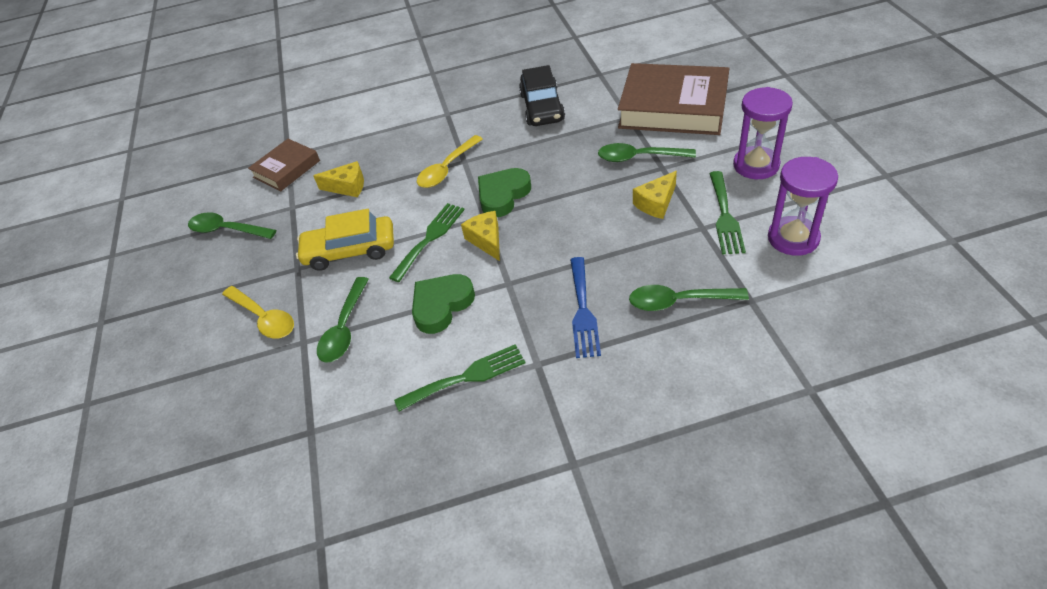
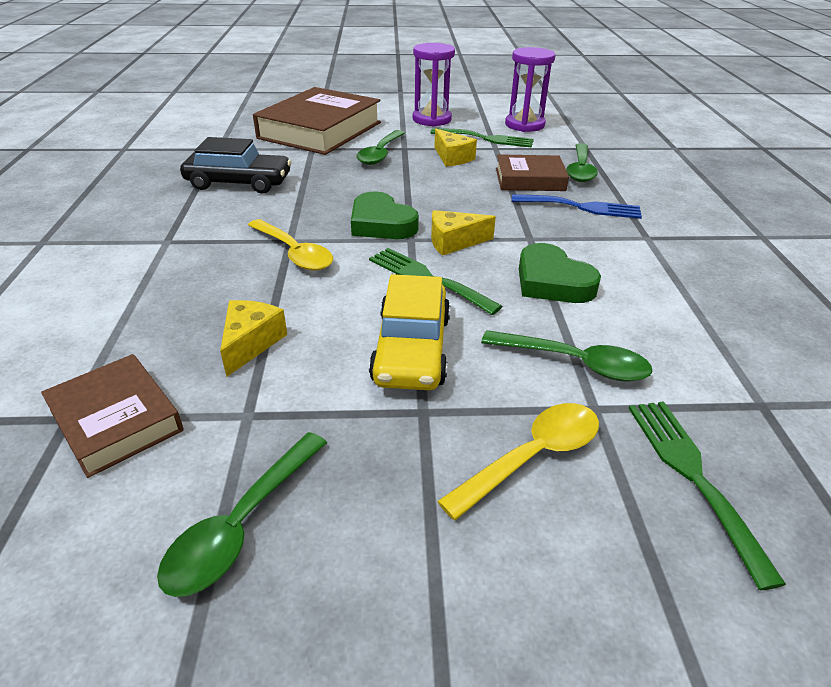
camera: 85 degrees left, 10 degrees down
(466, 377) = (664, 277): green fork -> green fork (692, 475)
(631, 265) = (530, 179): none -> brown book

